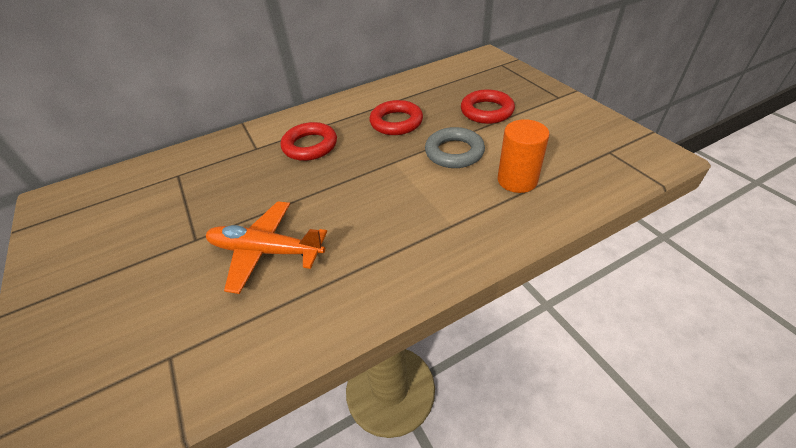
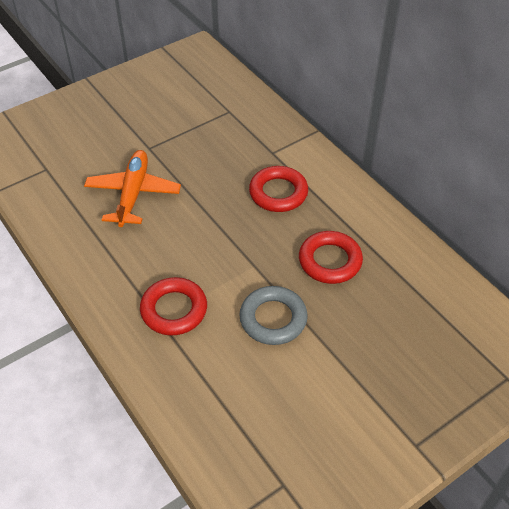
camera: 80 degrees right, 5 degrees up
(486, 111) = (365, 353): red ring -> red ring (174, 310)
(517, 180) = (224, 377): orange cylinder -> none

